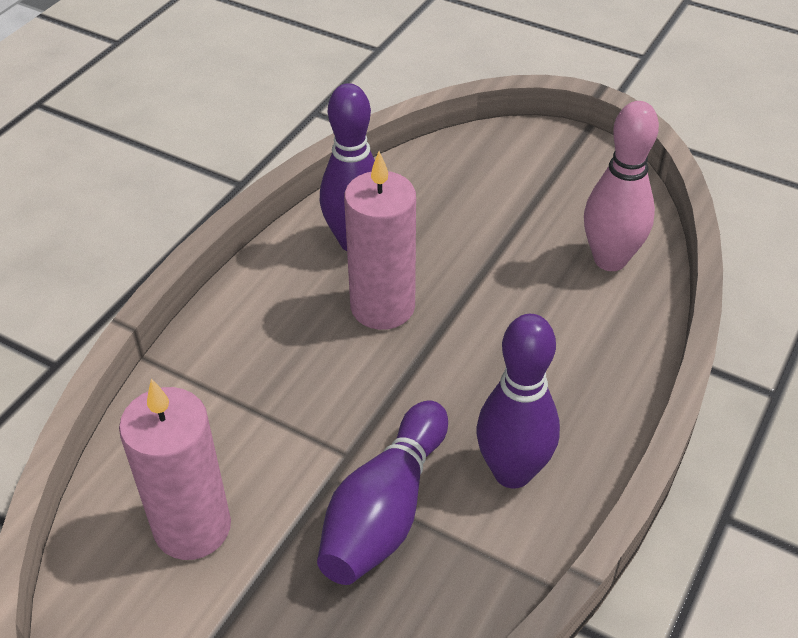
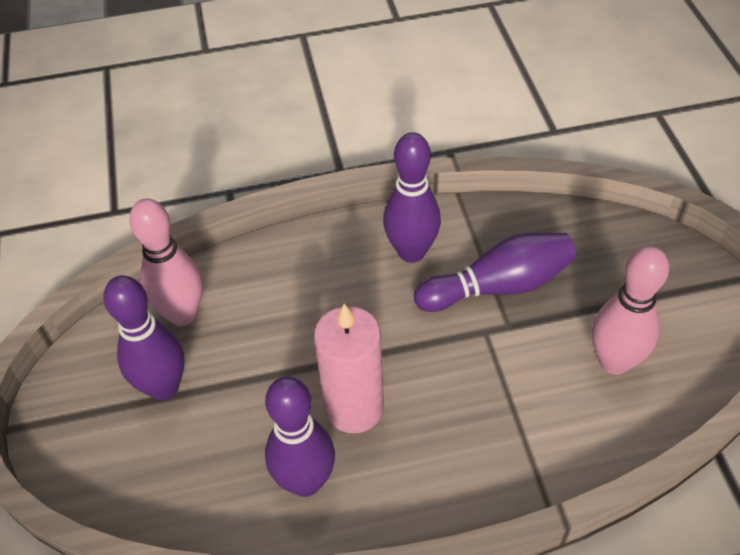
camera: 130 degrees left, 5 degrees up
(192, 527) = (614, 362): pink candle -> pink bowling pin
(538, 212) = (164, 387): none -> purple bowling pin

